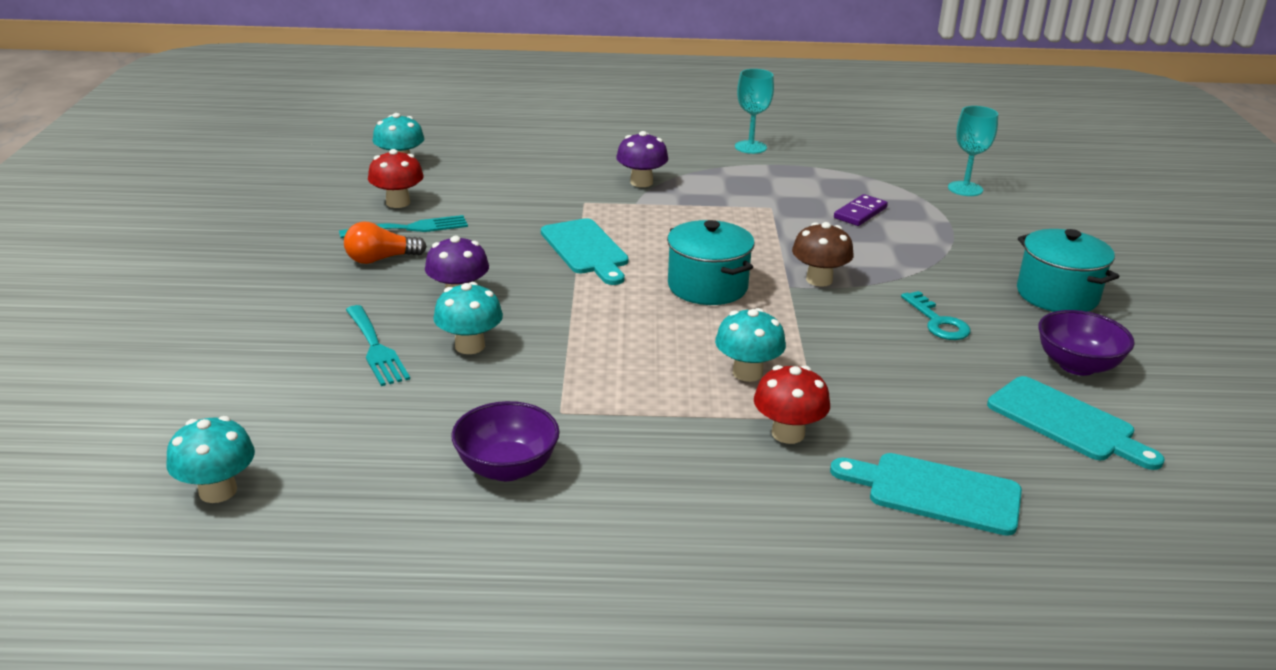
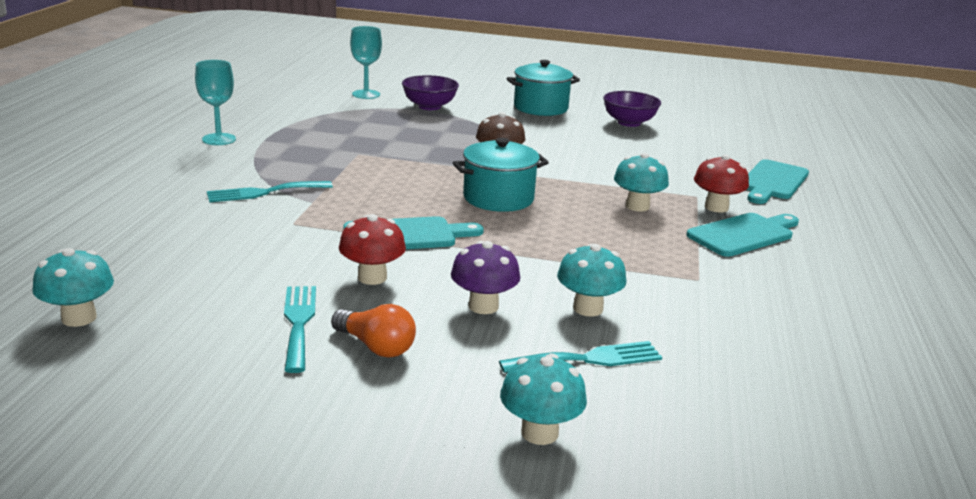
camera: 80 degrees left, 5 degrees down
(218, 491) = (862, 459): turquoise mushroom -> turquoise mushroom (539, 433)
(380, 259) = (376, 347): orange light bulb -> orange light bulb turned 45 degrees counterclockwise
(398, 202) = (214, 327): red mushroom -> red mushroom (372, 277)
(507, 468) = (783, 308): purple bowl -> purple bowl (429, 106)
(641, 182) = (264, 192): purple mushroom -> turquoise fork
(860, 213) = (389, 129): purple domino -> none
(938, 322) = (570, 142): turquoise key -> none
(1066, 422) = (692, 138): turquoise cutting board -> turquoise cutting board (744, 234)

